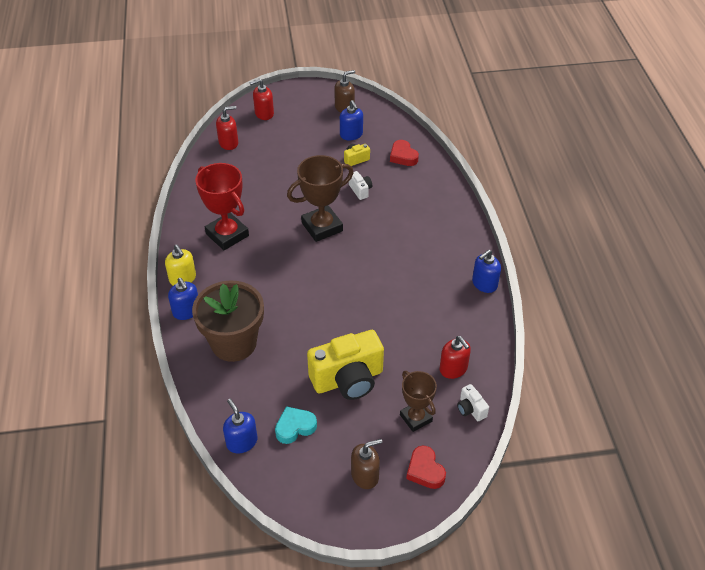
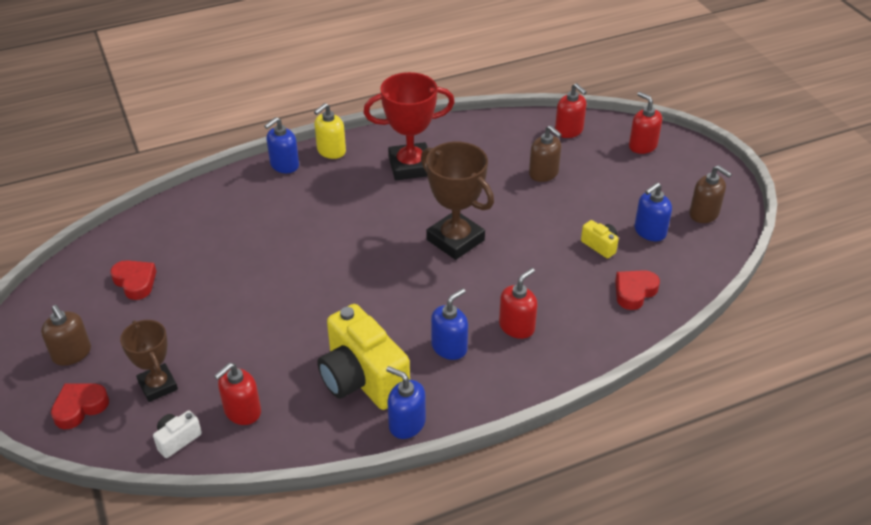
camera: 75 degrees right, 5 degrees down
(227, 235) = (410, 166): red trophy -> red trophy turned 45 degrees clockwise
(234, 343) = (246, 209): brown flower pot -> none
(242, 442) = (113, 246): blue soap dispenser -> blue soap dispenser (449, 347)
(270, 167) = (543, 173): none -> brown soap dispenser
(295, 427) = (135, 282): turquoise heart -> red heart
(348, 379) = (209, 312): yellow camera -> yellow camera (362, 379)
(360, 190) = (540, 262): white camera -> none
(416, 215) = (517, 326): none -> red soap dispenser
(416, 418) = (158, 385): brown trophy -> brown trophy turned 75 degrees counterclockwise

